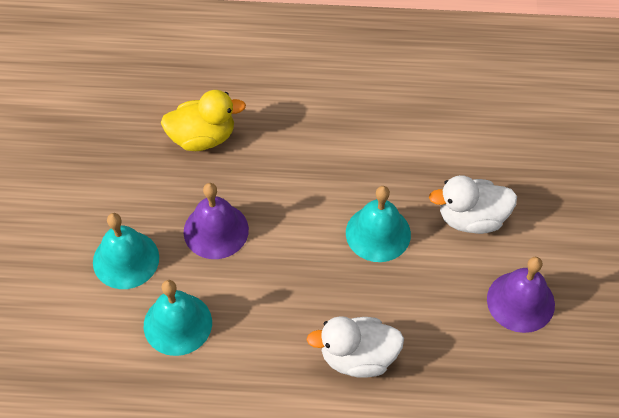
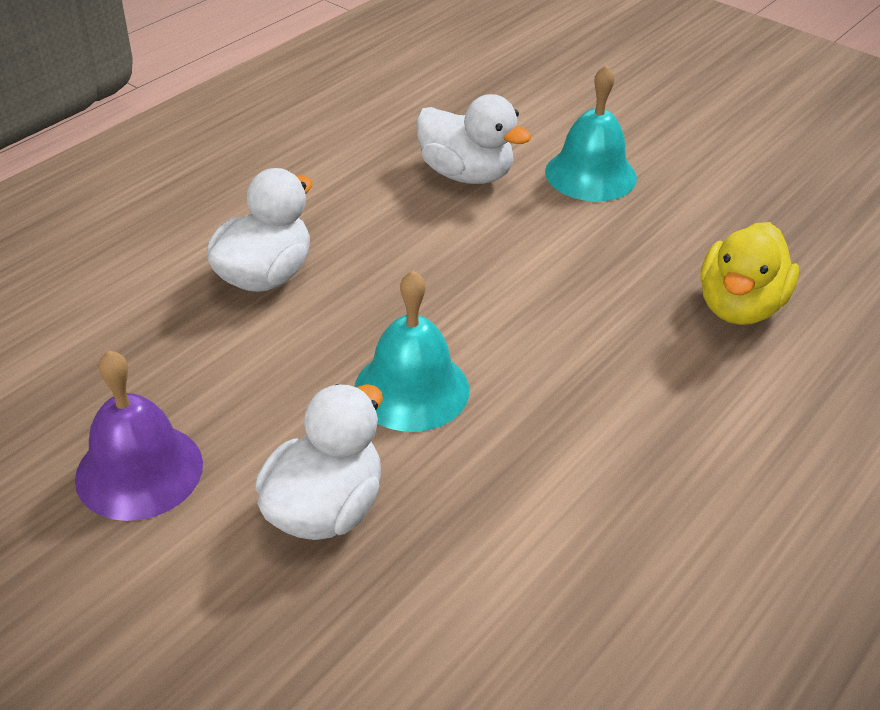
camera: 125 degrees right, 15 degrees down
(177, 324) = (466, 174): turquoise bell -> white duck
(216, 230) = (566, 251): purple bell -> none

